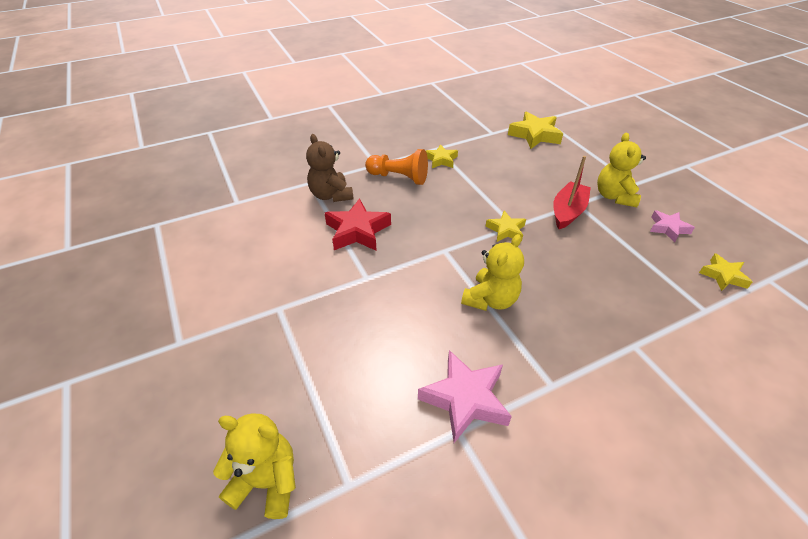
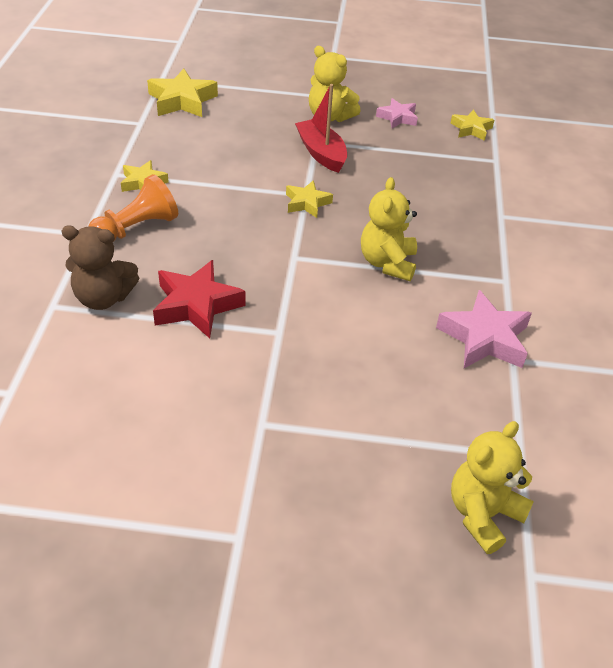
camera: 60 degrees left, 0 degrees up
(490, 299) = (387, 263): yellow teddy bear -> yellow teddy bear turned 150 degrees counterclockwise

